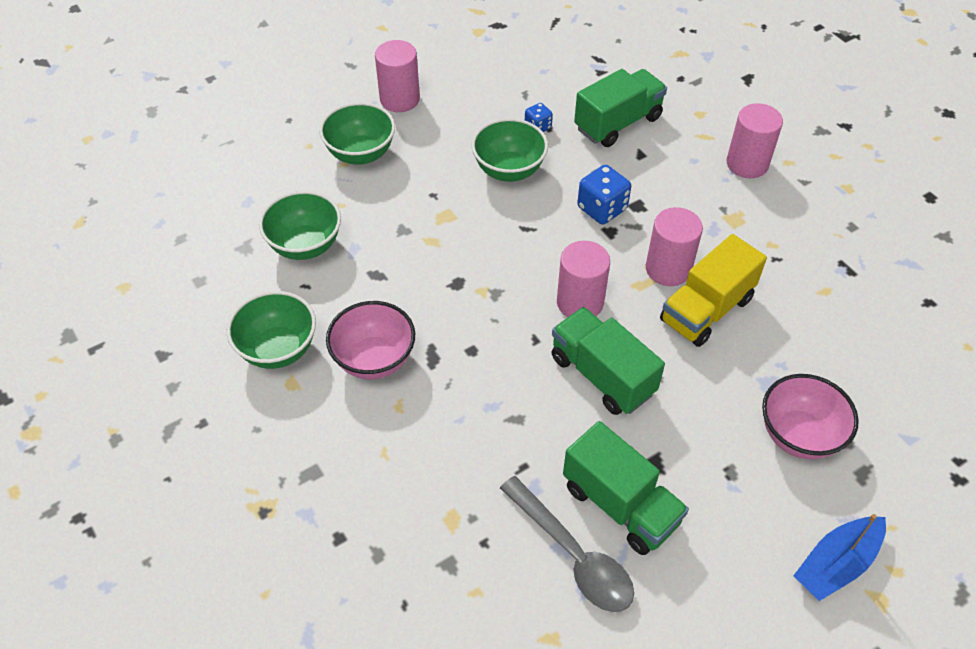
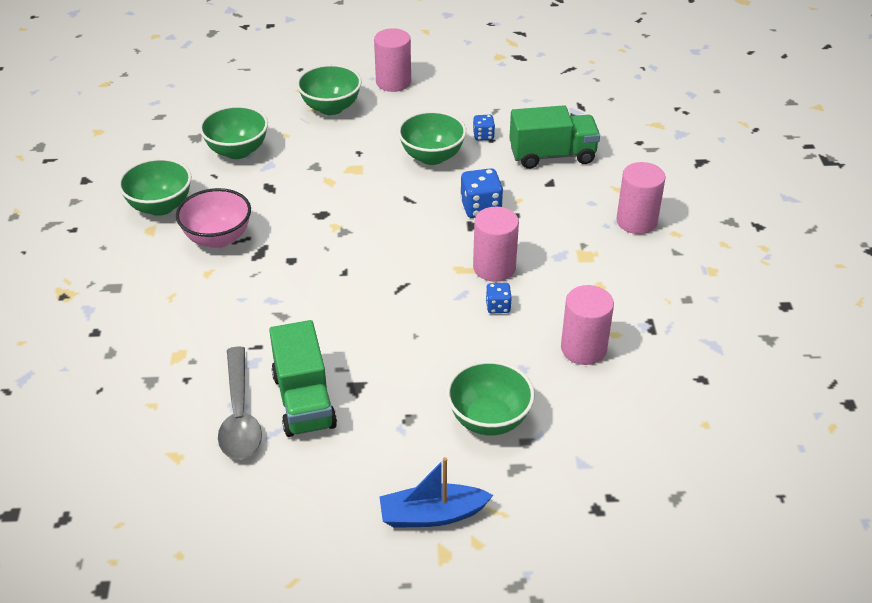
camera: 30 degrees right, 10 degrees down
(580, 302) = (401, 262): pink cylinder -> pink cylinder (583, 348)
(602, 375) = (371, 315): green truck -> none
(706, 310) = (498, 307): yellow truck -> blue dice
(798, 435) = (489, 419): pink bowl -> green bowl

